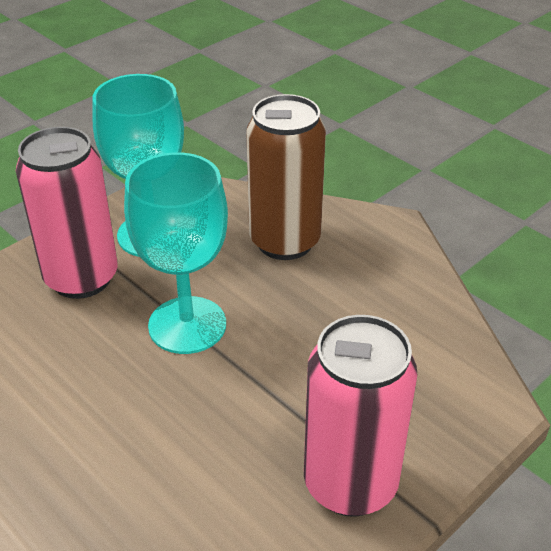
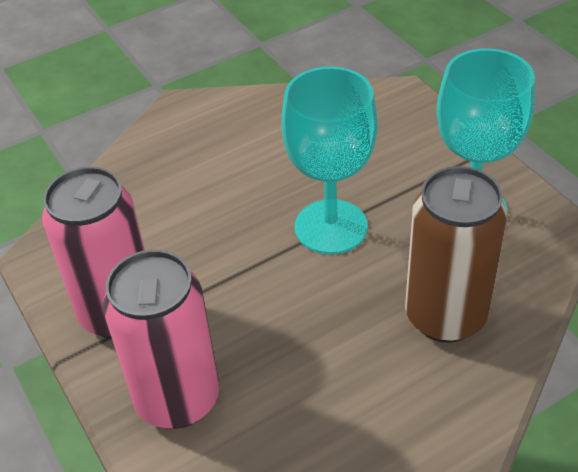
camera: 105 degrees right, 5 degrees up
(81, 278) = (410, 160): pink can -> pink can (177, 398)

